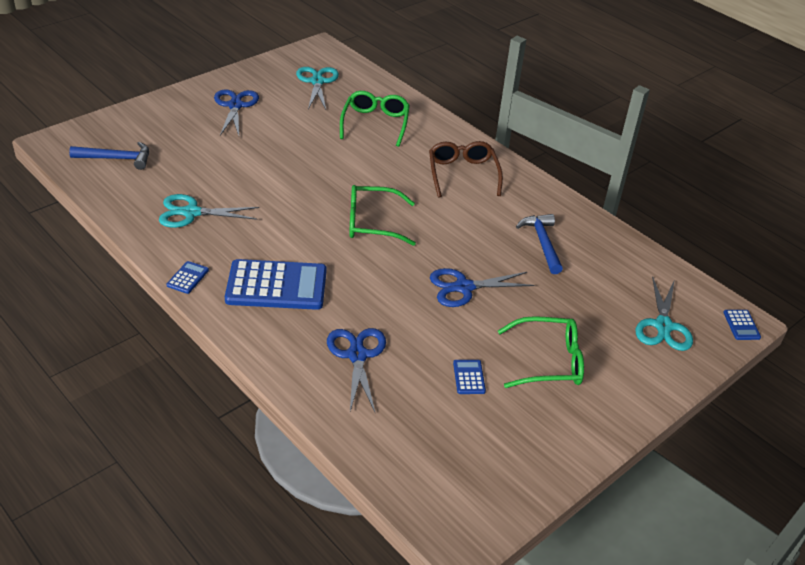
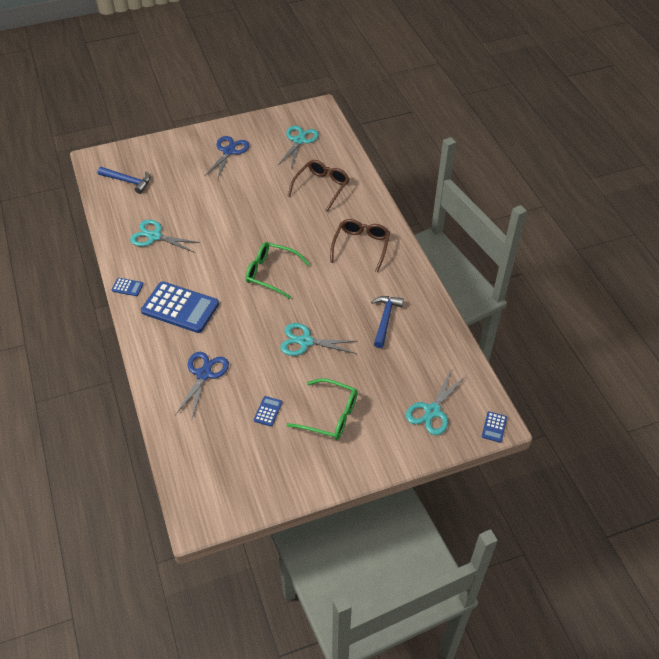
camera: 25 degrees right, 10 degrees up
(188, 278) = (127, 287): blue calculator -> blue calculator turned 60 degrees clockwise
(375, 124) = (321, 187): green glasses -> brown glasses
(464, 287) = (305, 341): blue scissors -> turquoise scissors

